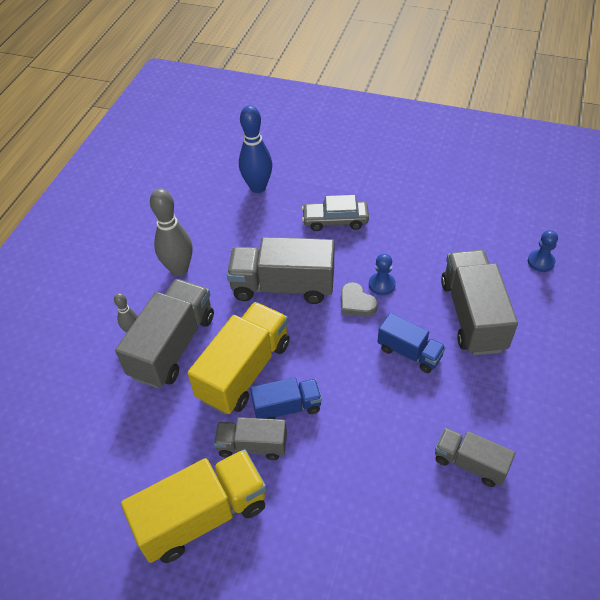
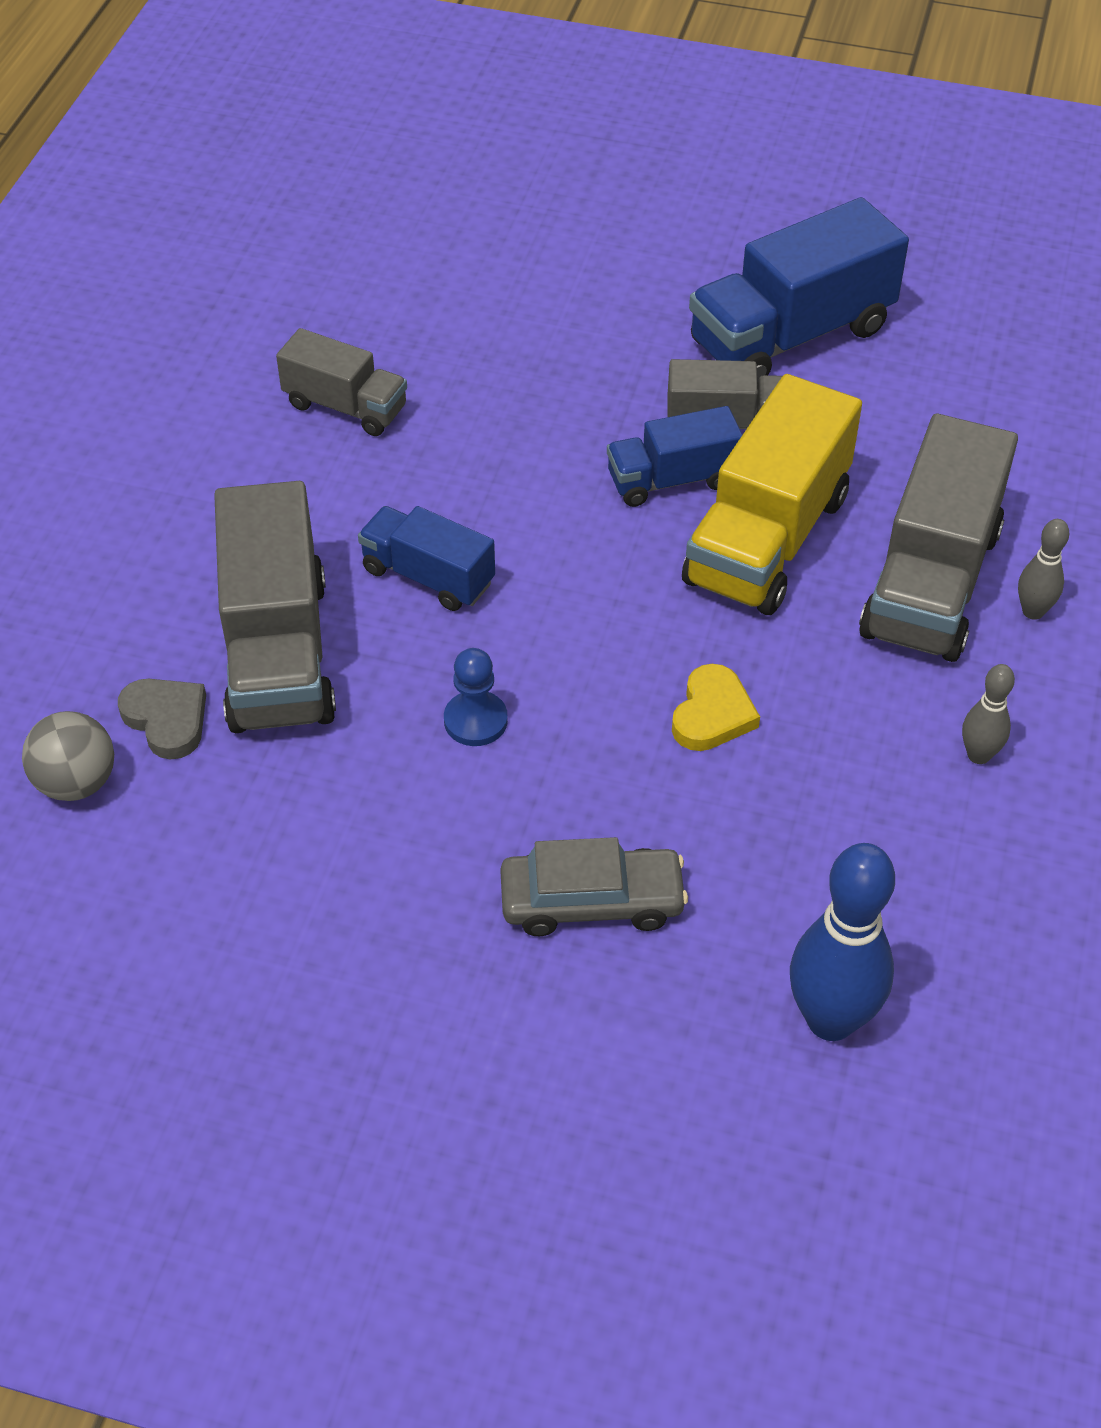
camera: 175 degrees right, 0 degrees up
(179, 269) = (978, 755): grey bowling pin -> grey bowling pin, size x0.51
(202, 516) = (791, 336): yellow truck -> blue truck
(283, 286) = (712, 714): grey truck -> yellow heart
(356, 303) = (536, 677): grey heart -> grey heart (166, 720)
(541, 262) = (76, 782): blue pawn -> grey ball

